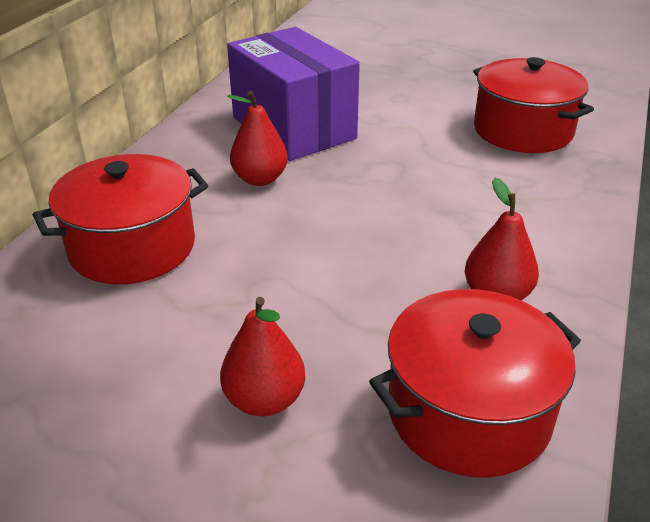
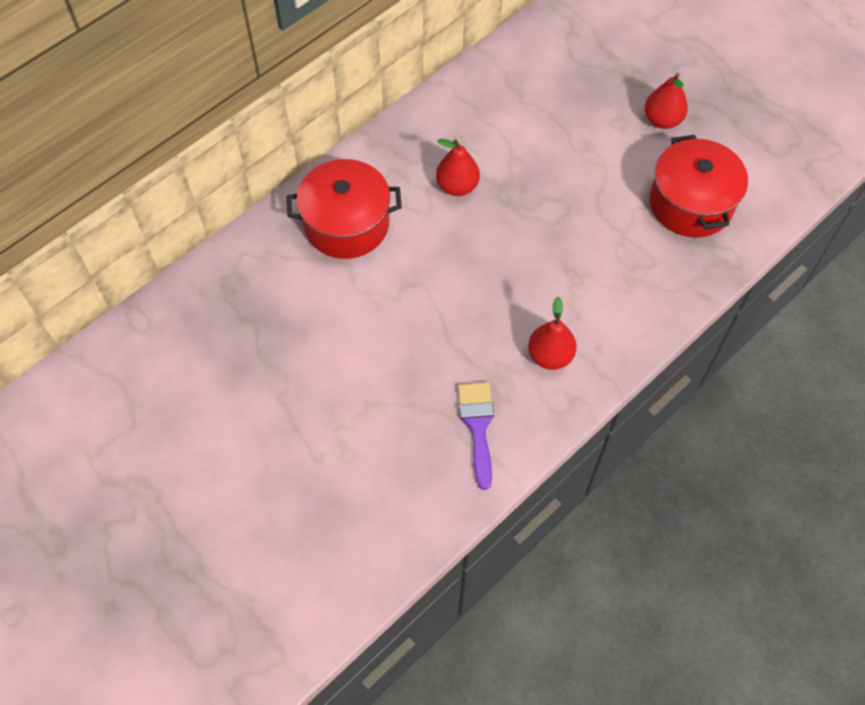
camera: 25 degrees right, 25 degrees up
(264, 400) = (374, 373): red pear -> red pear (662, 120)
(293, 128) = (511, 134): purple box -> none
(468, 412) = (477, 426): red pot -> purple brush

